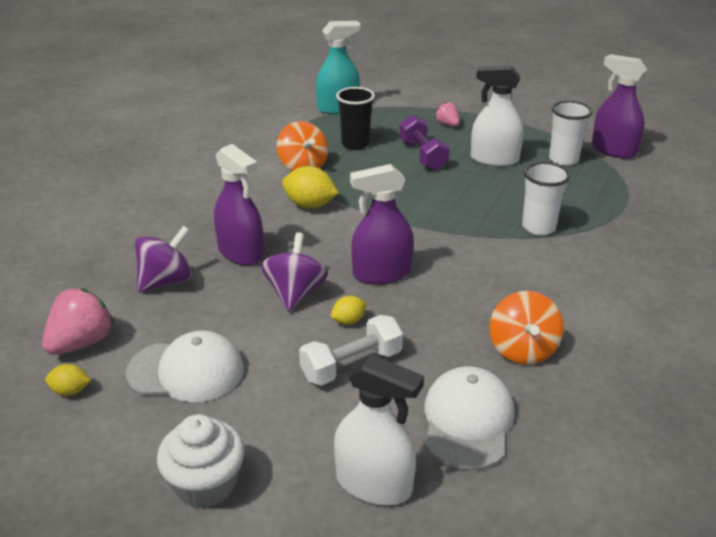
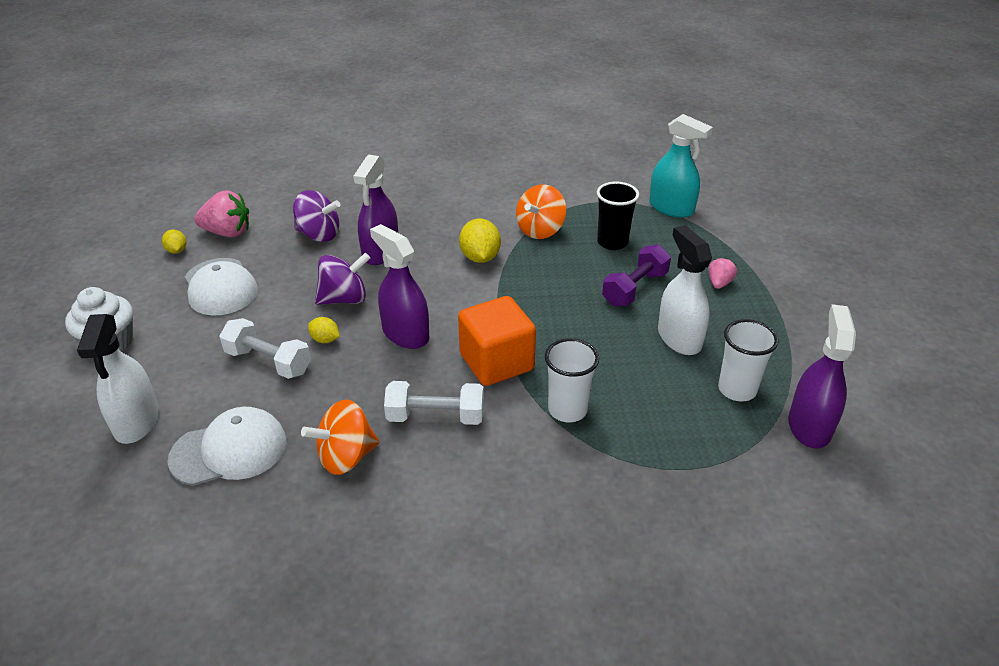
camera: 60 degrees right, 5 degrees up
(459, 240) = (496, 362): none -> orange cube
(504, 289) = (435, 417): none -> white dumbbell

